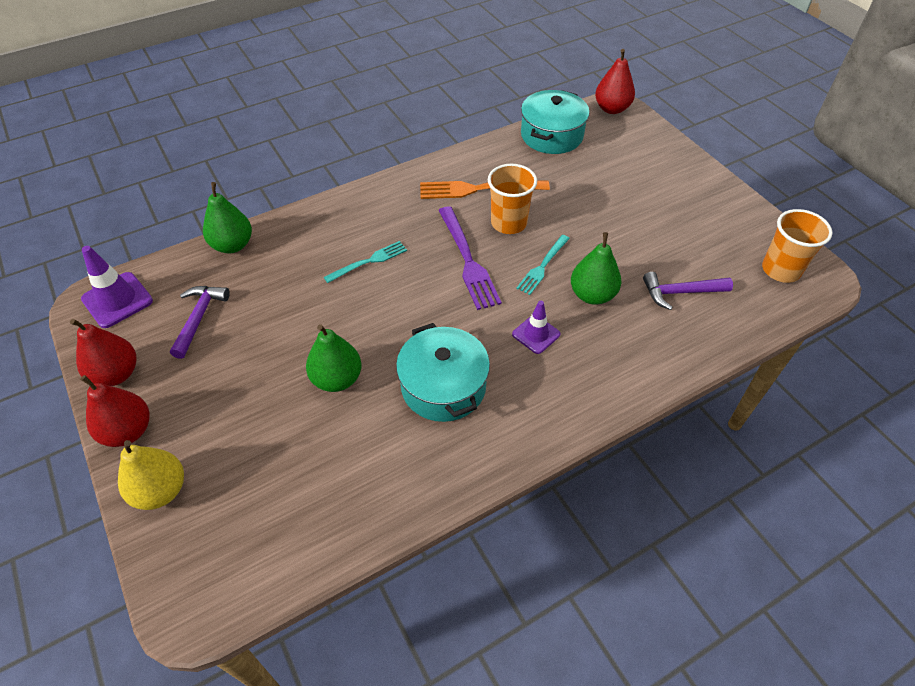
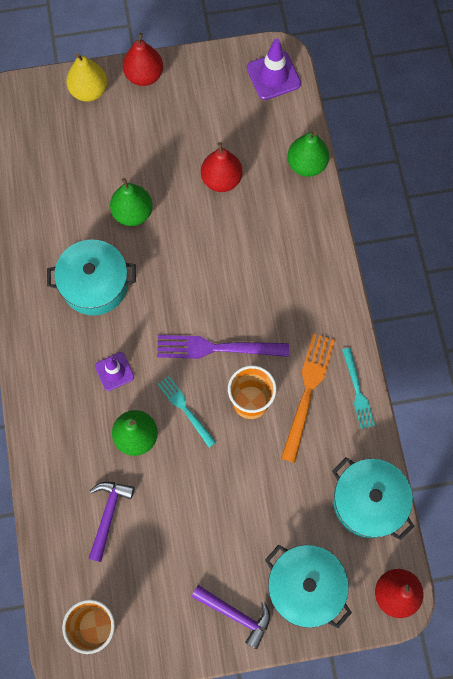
camera: 110 degrees right, 20 degrees up
(116, 374) = (198, 71): red pear -> red pear (221, 179)
(199, 318) = (231, 130): purple hammer -> purple hammer (236, 615)
(369, 261) = (246, 267): turquoise fork -> turquoise fork (358, 392)
(643, 153) = (305, 587): none -> turquoise pot

